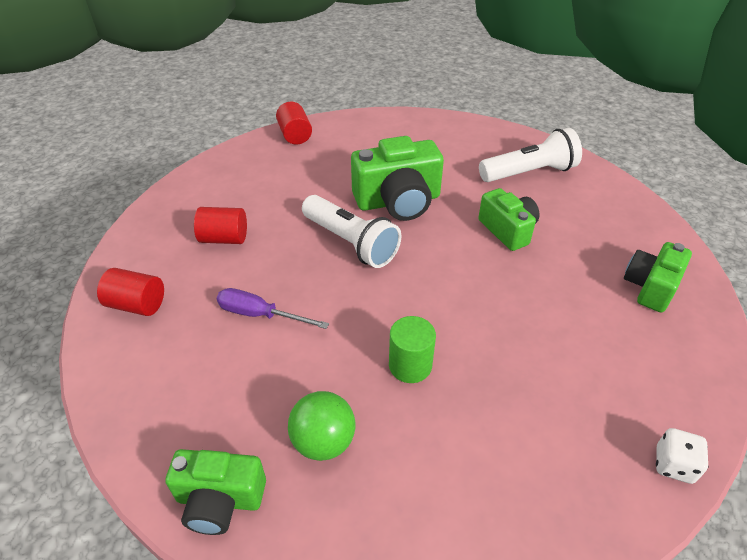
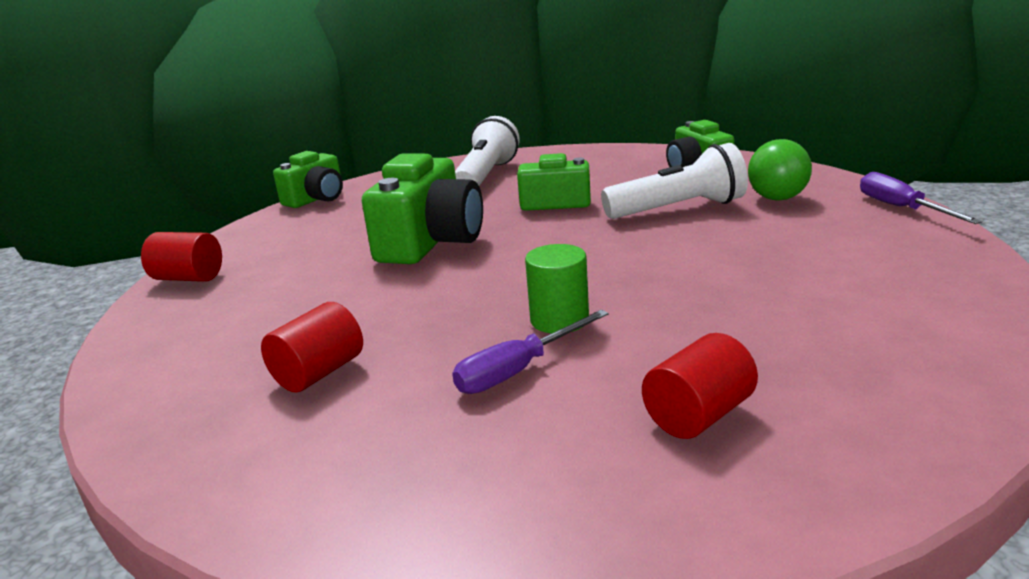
camera: 55 degrees left, 20 degrees down
(137, 305) = (359, 489): red cylinder -> red cylinder (698, 415)
(220, 500) = (843, 466): green camera -> green camera (317, 199)
(323, 441) = (783, 365): green ball -> green ball (777, 198)
(351, 242) = (462, 282): white flashlight -> white flashlight (678, 209)
(410, 365) = (702, 289): green cylinder -> green cylinder (559, 320)
(673, 465) = (901, 208): white dice -> purple screwdriver

